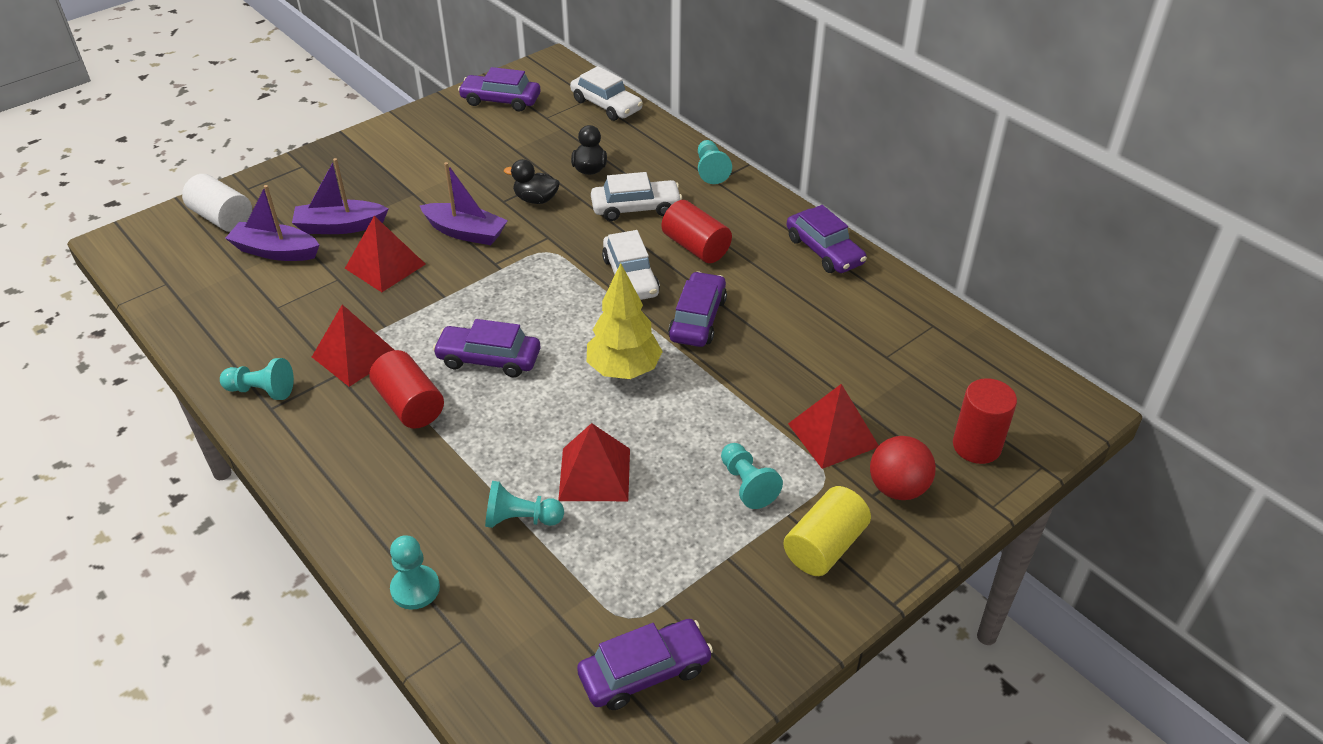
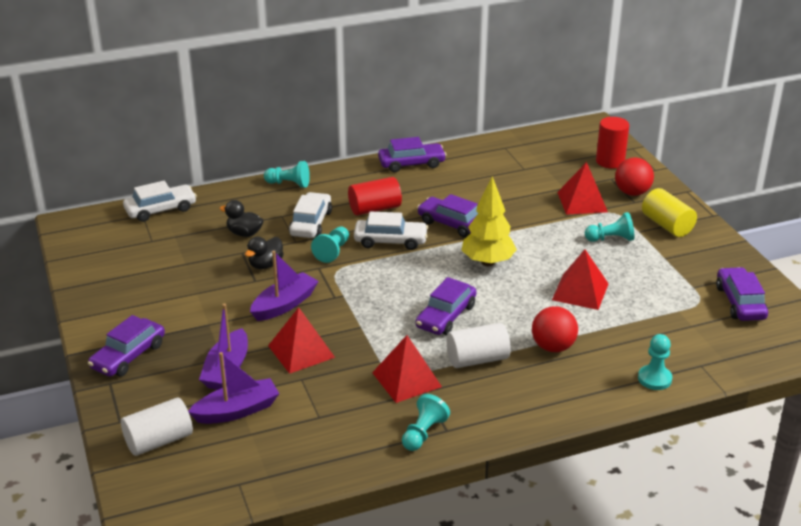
camera: 70 degrees left, 10 degrees down
(275, 251) = (237, 411): purple boat -> purple boat turned 150 degrees counterclockwise
(410, 405) = (477, 359): red cylinder -> white cylinder
(456, 469) = (553, 347): none -> red ball
(501, 100) = (103, 258): purple car -> purple car (128, 356)
(521, 519) = (609, 327): turquoise pawn -> turquoise pawn (332, 251)

